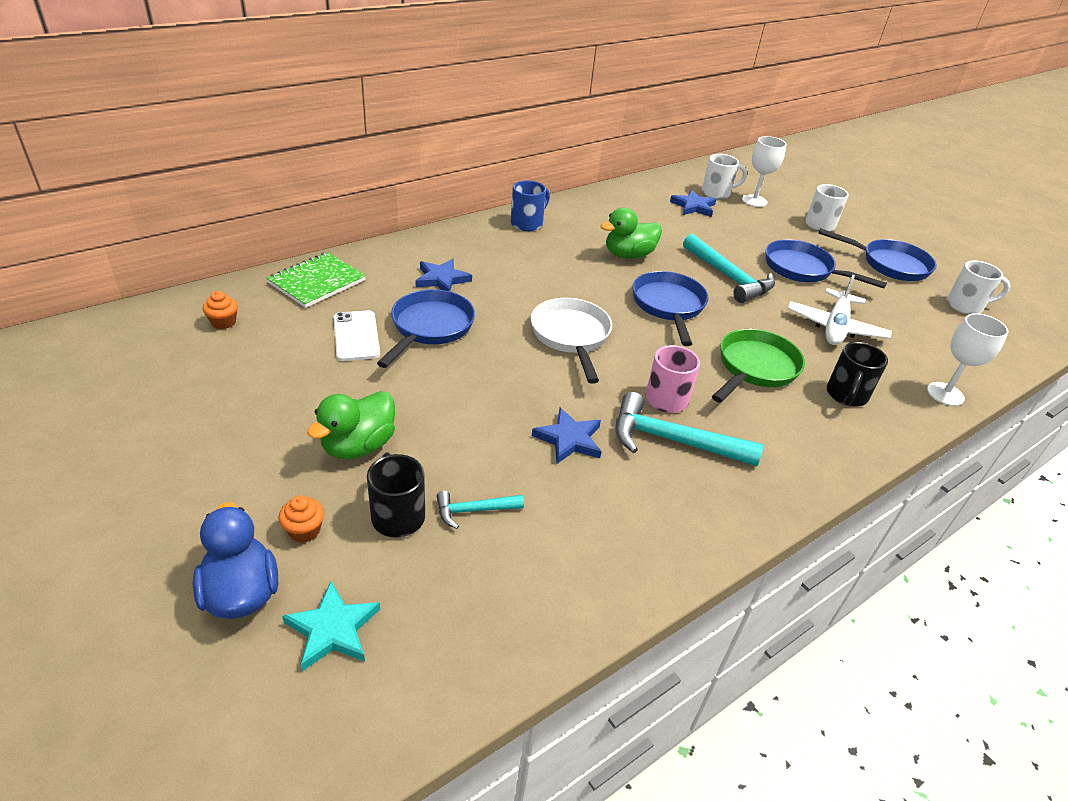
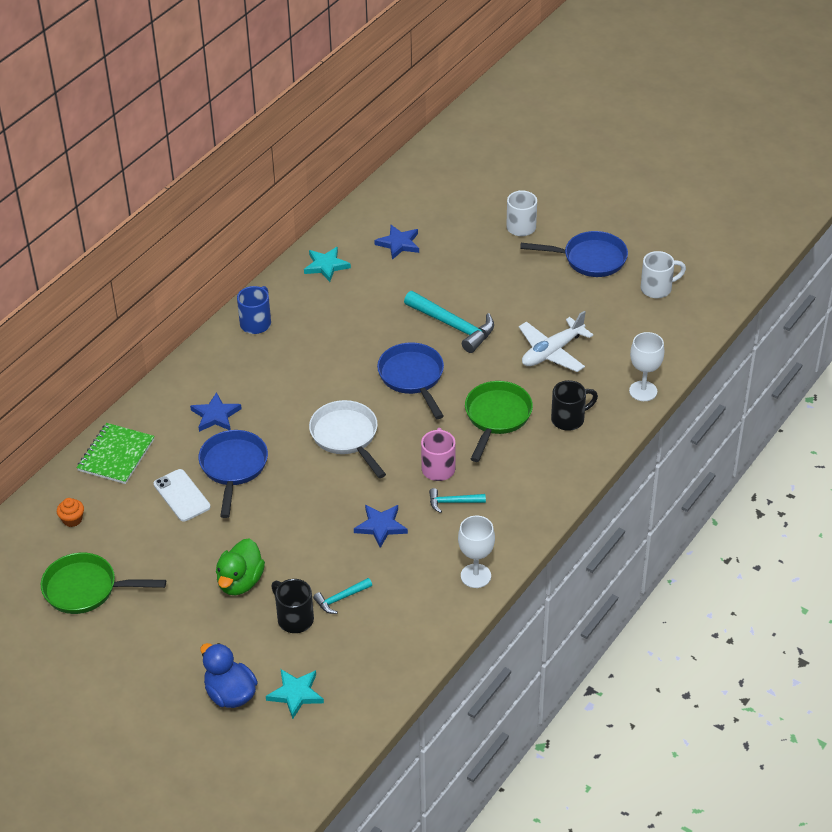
camera: 15 degrees left, 5 degrees up
(175, 393) = (86, 589): none -> green pan
(304, 530) = (242, 648): orange cupcake -> none
(616, 203) = (326, 266): none -> turquoise star
(628, 255) = (360, 330): green duck -> none
(672, 440) = (453, 502): turquoise hammer -> turquoise hammer, size x0.52
(717, 193) = (416, 216): white mug -> none
(754, 201) = (453, 214): white goblet -> white goblet (475, 576)
(802, 269) = (515, 293): blue pan -> none
(835, 327) = (552, 352): white plane -> white plane turned 45 degrees clockwise
(846, 396) = (569, 419): black mug -> black mug turned 120 degrees counterclockwise

